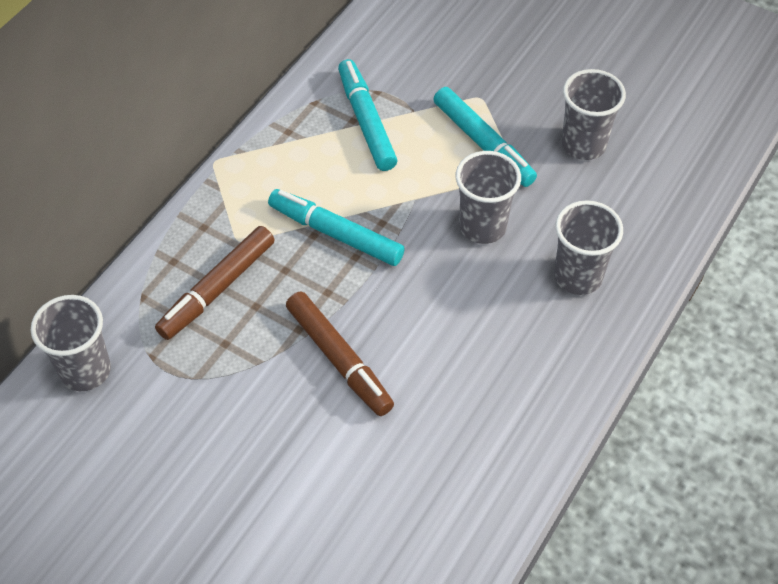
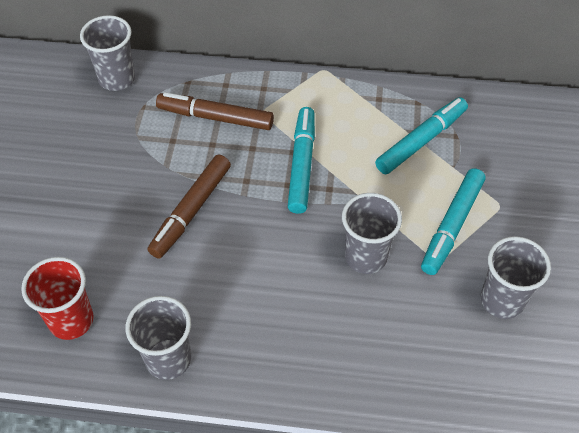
camera: 65 degrees right, 0 degrees up
(426, 526) = (71, 320): none -> red cup
(578, 276) = (355, 345): grey cup -> grey cup (168, 359)

